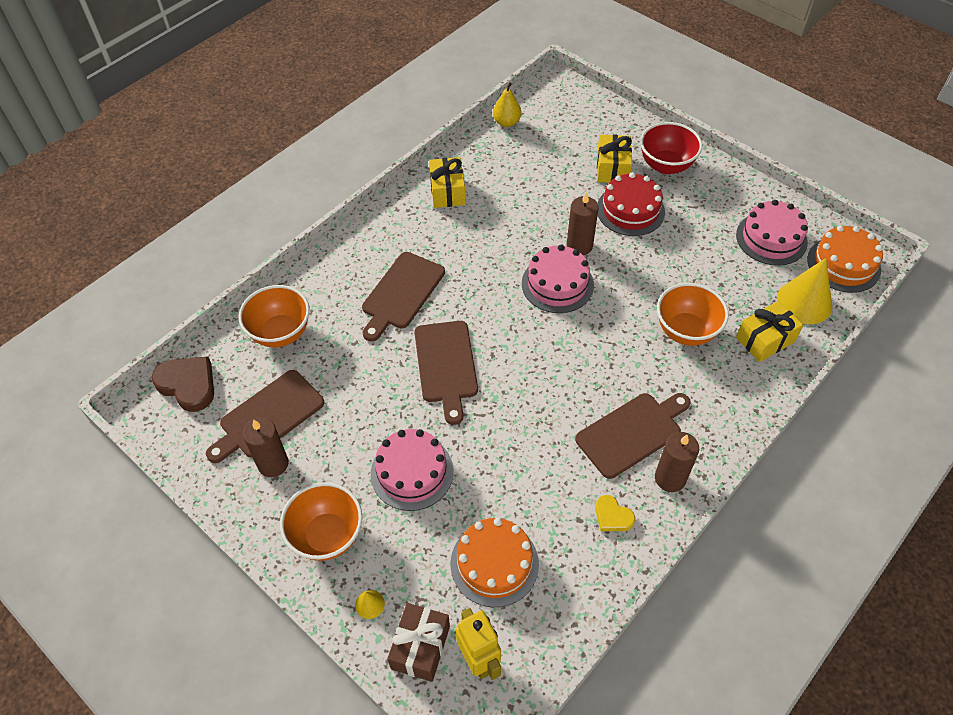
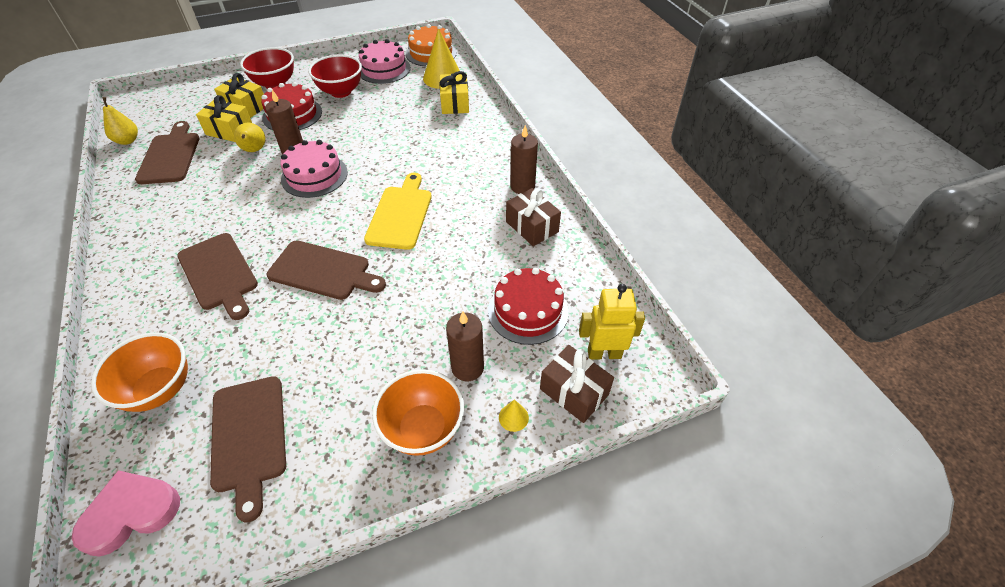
camera: 65 degrees left, 5 degrees down
(188, 385) = (131, 513): brown heart -> pink heart
(273, 464) = (308, 452): brown candle -> brown candle (467, 367)
(412, 472) = (407, 335): pink cake -> none
(447, 191) = (149, 202): yellow gift -> yellow gift (230, 131)
(494, 563) = (528, 311): orange cake -> red cake
(552, 385) = (400, 214): none -> yellow cutting board
(558, 216) = (254, 150): none -> yellow pear
(612, 516) = (532, 227): yellow heart -> brown gift
(632, 433) = (474, 190): brown cutting board -> brown cutting board (170, 156)
(686, 331) = (417, 132): orange bowl -> none
(698, 226) = (341, 92): none -> red bowl

